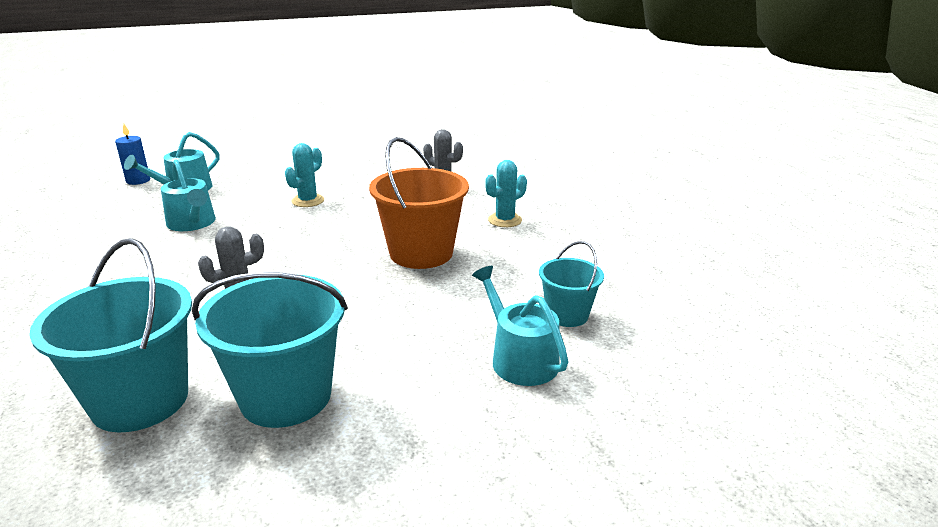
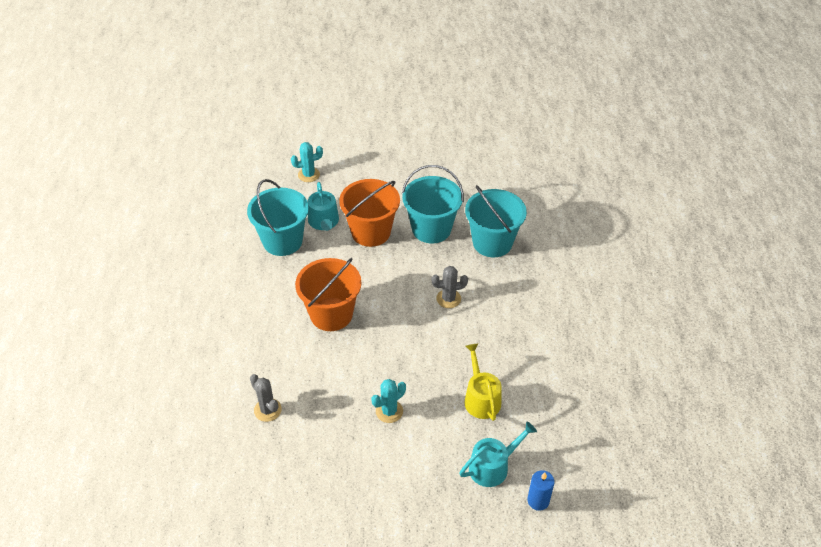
camera: 160 degrees left, 20 degrees up
(192, 223) = (481, 398): turquoise watering can -> yellow watering can
(415, 362) = (371, 232): none -> orange bucket
(505, 220) = (254, 338): turquoise cactus -> turquoise cactus (309, 175)
(567, 315) = (282, 241): turquoise bucket -> turquoise bucket, size x1.77

